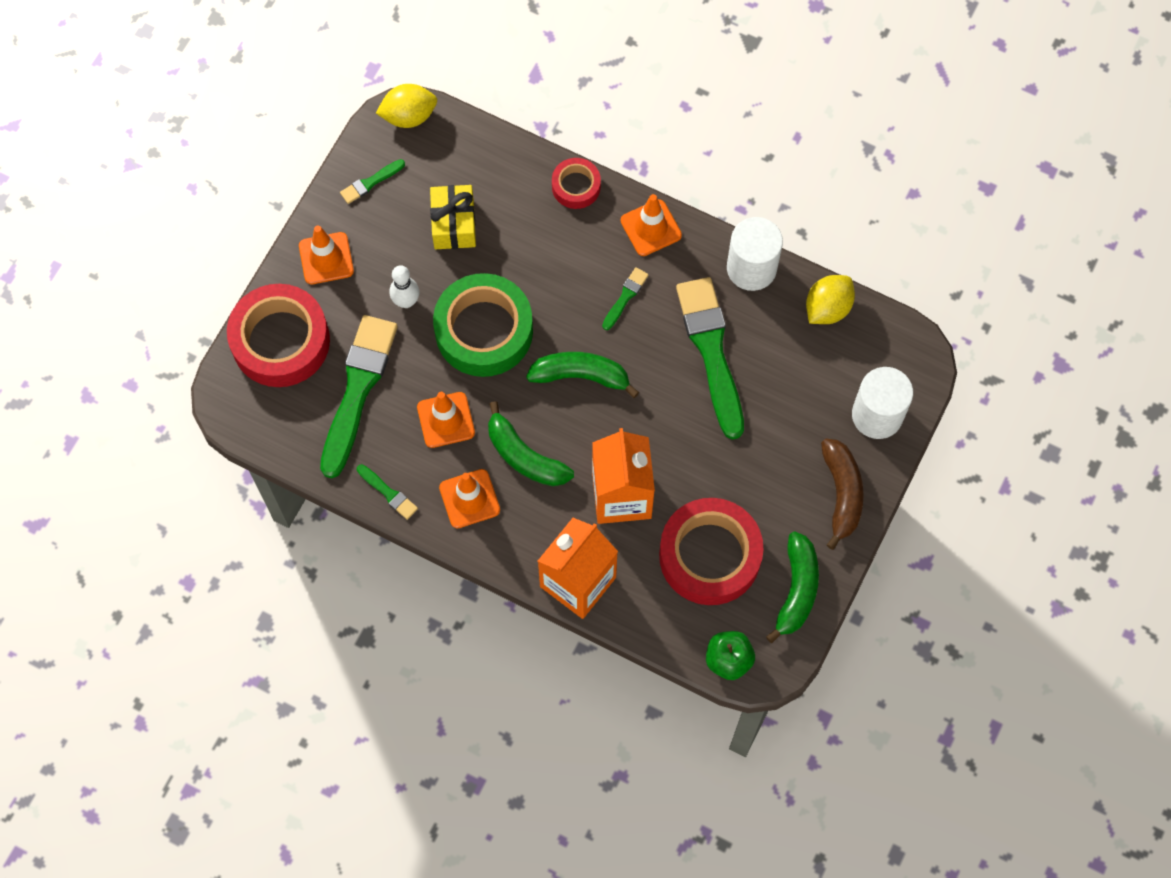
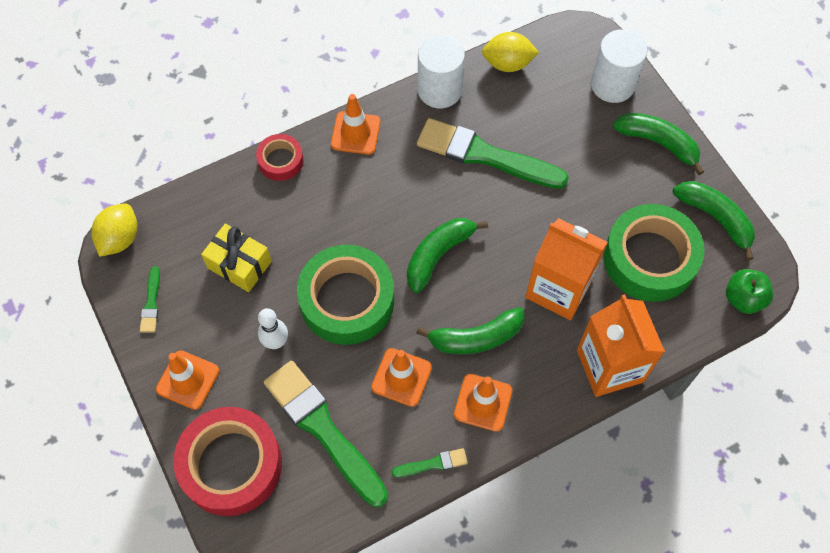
camera: 55 degrees left, 5 degrees down
(625, 297) = (397, 184): green brush -> none
(710, 556) = (649, 259): red tape -> green tape
(827, 308) = (507, 64): yellow lemon -> yellow lemon turned 75 degrees counterclockwise
(842, 493) = (658, 143): brown banana -> green banana

